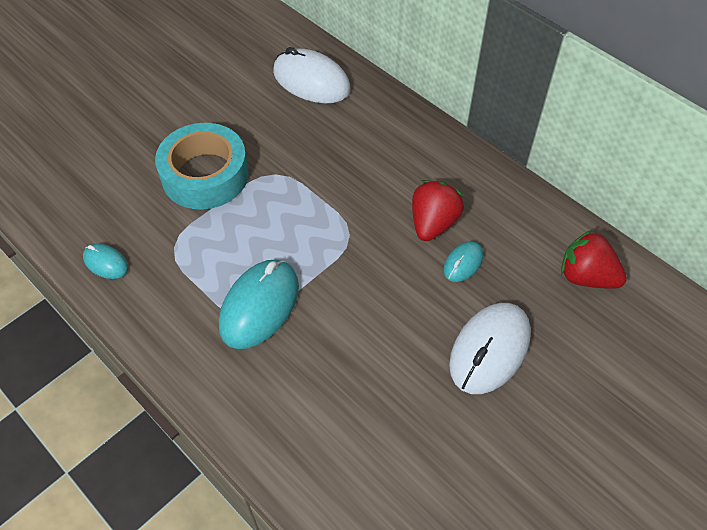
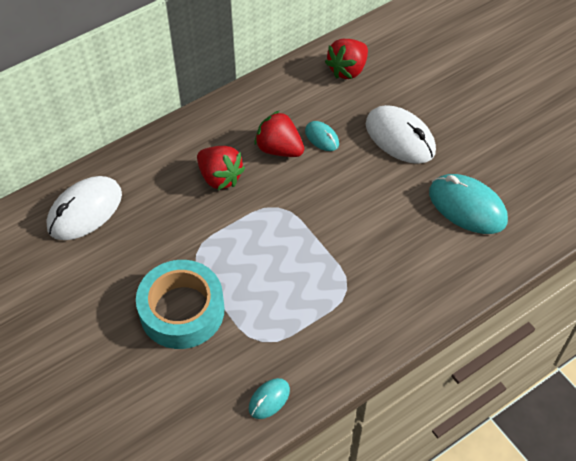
camera: 80 degrees left, 0 degrees up
(260, 306) = (338, 278): turquoise mouse -> turquoise mouse (467, 207)
(378, 176) = (220, 177): none -> red strawberry

